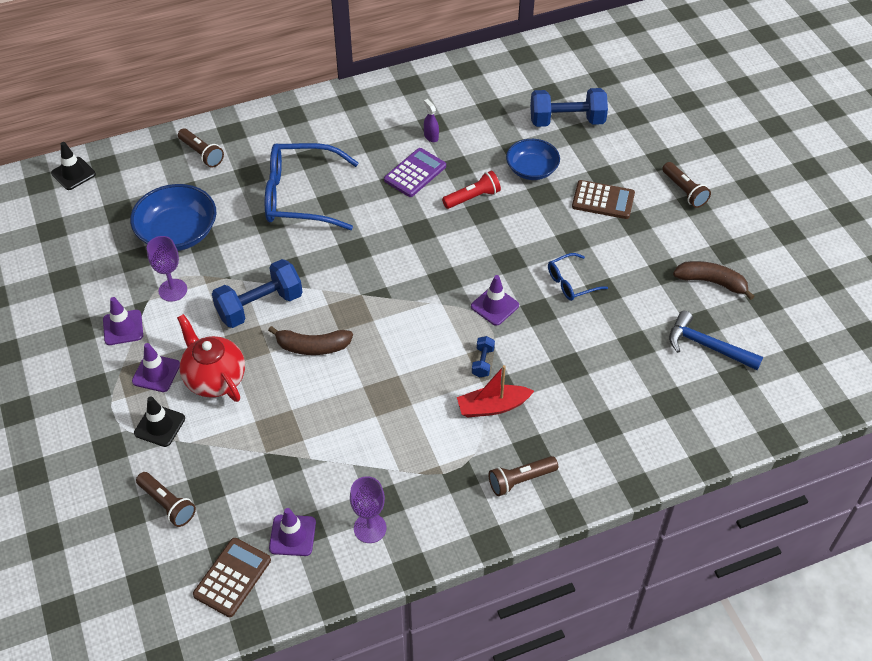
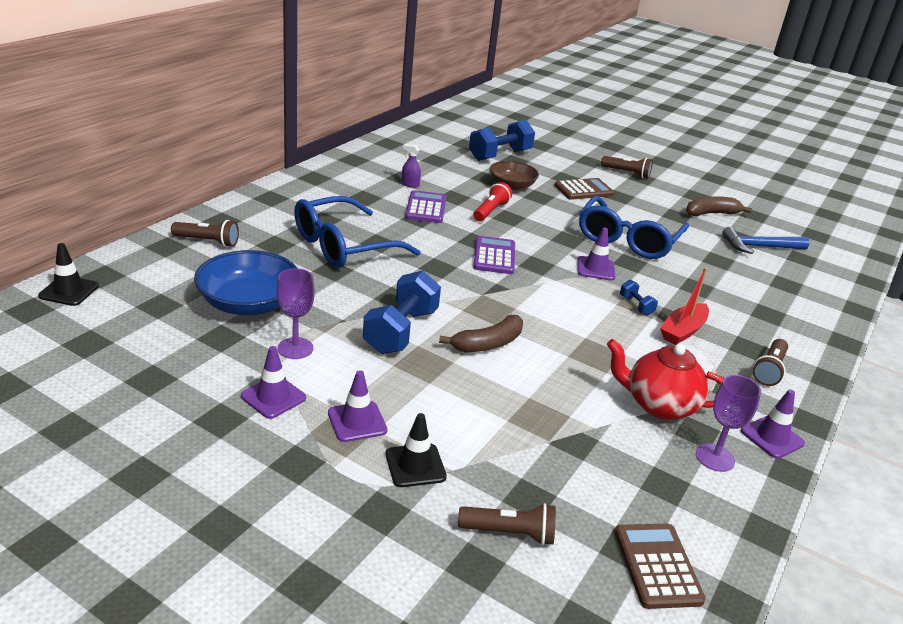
camera: 40 degrees left, 20 degrees down
(214, 378) = (425, 402): red teapot -> red teapot (659, 405)
(292, 535) = (661, 497): purple traffic cone -> purple traffic cone (772, 437)
(416, 255) = (494, 256): none -> purple calculator
(532, 169) = (512, 185): blue bowl -> brown bowl
(571, 282) = (628, 239): blue glasses -> blue glasses, size x2.05

